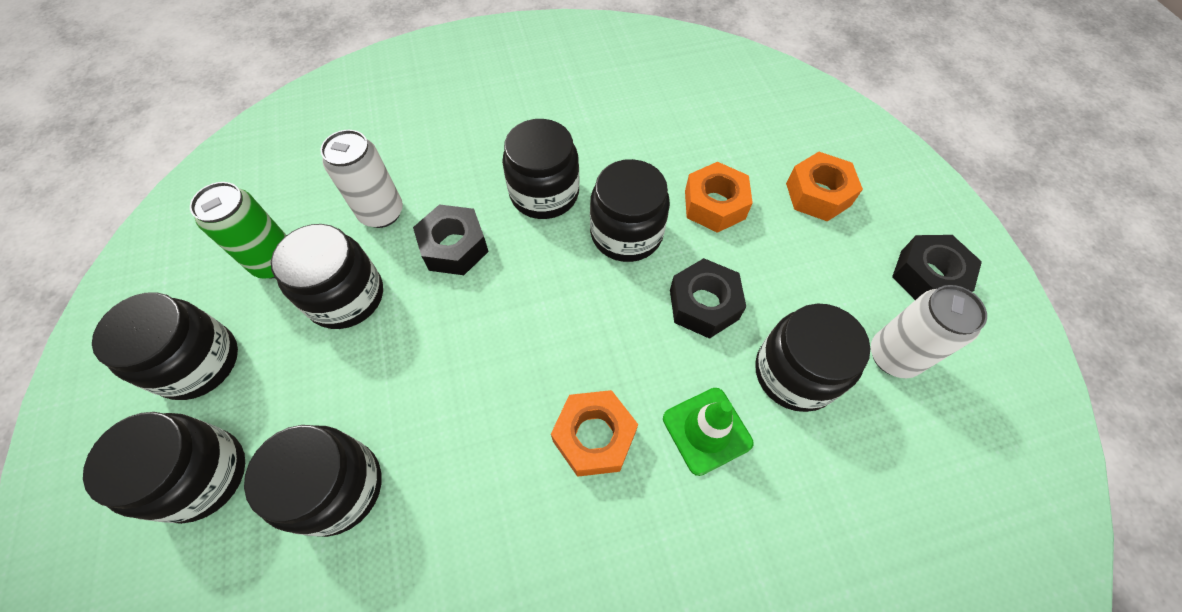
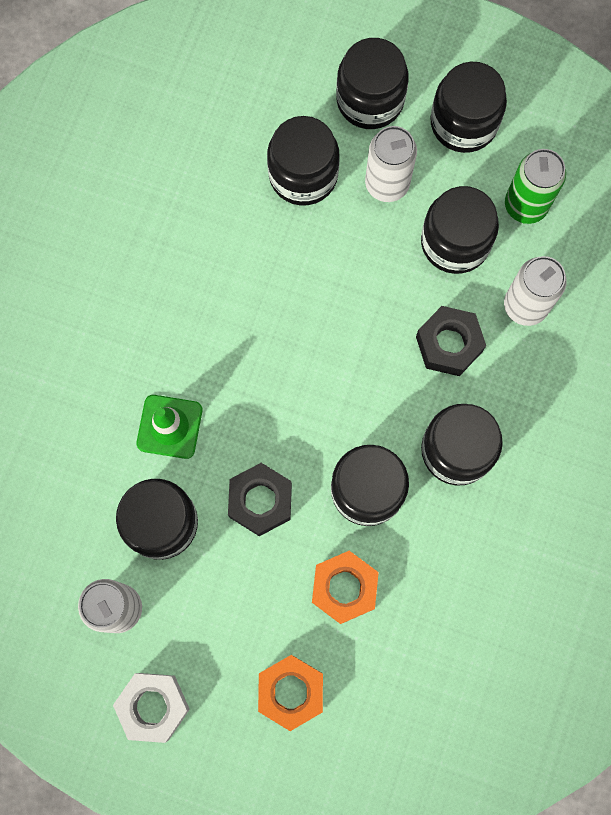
camera: 125 degrees right, 15 degrees up
(308, 393) = (387, 184): none -> white can
(594, 436) = (220, 349): orange nut -> none
(928, 276) = (153, 706): black nut -> white nut

